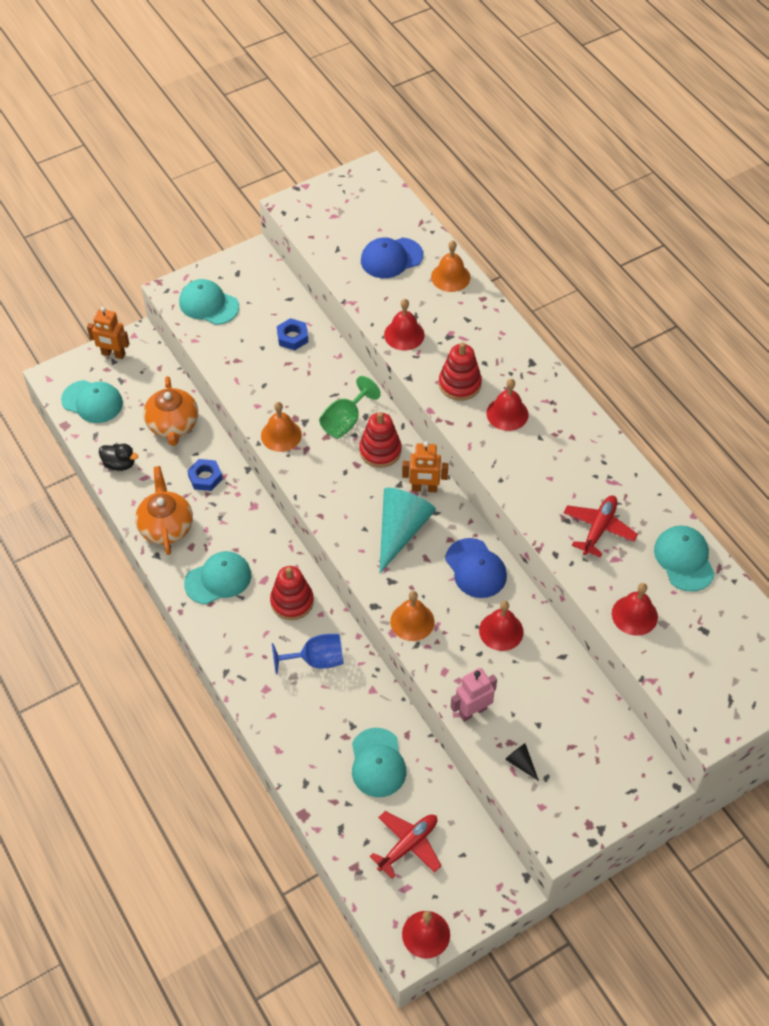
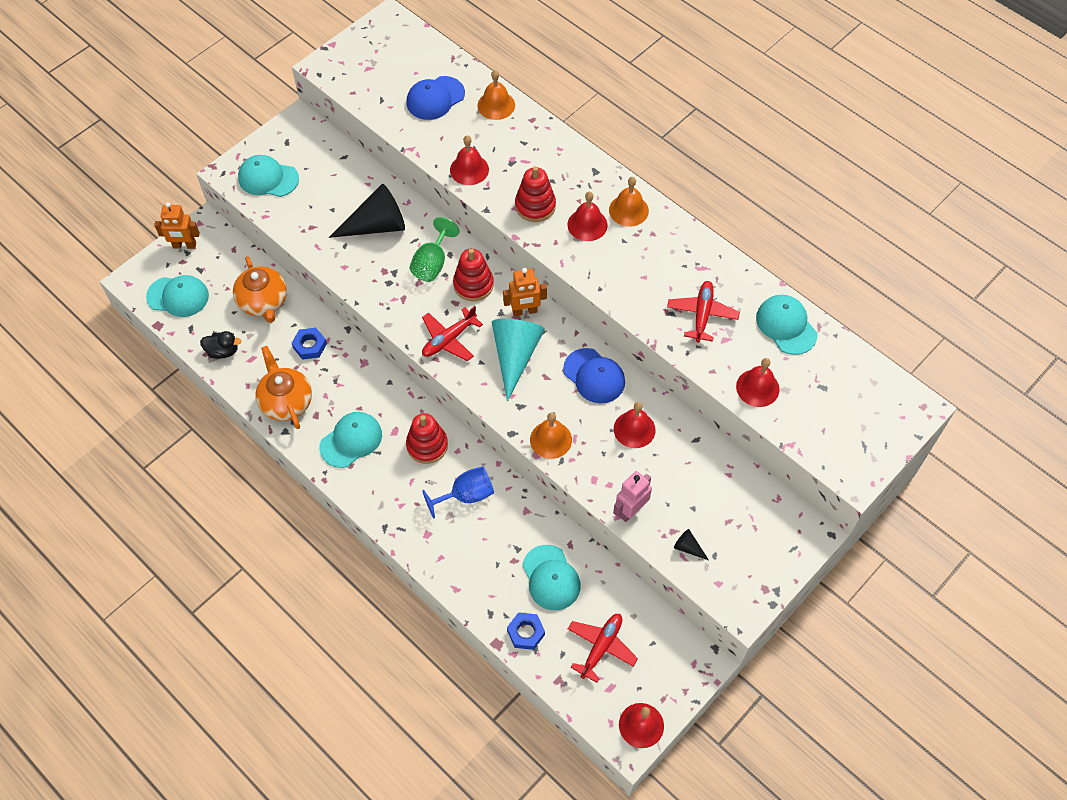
camera: 15 degrees left, 5 degrees up
(281, 435) = (375, 290): orange bell -> orange bell (628, 210)
(292, 337) = (358, 193): blue nut -> blue nut (525, 632)
(301, 372) = (377, 226): none -> black cone
(339, 499) = (449, 339): none -> red plane

